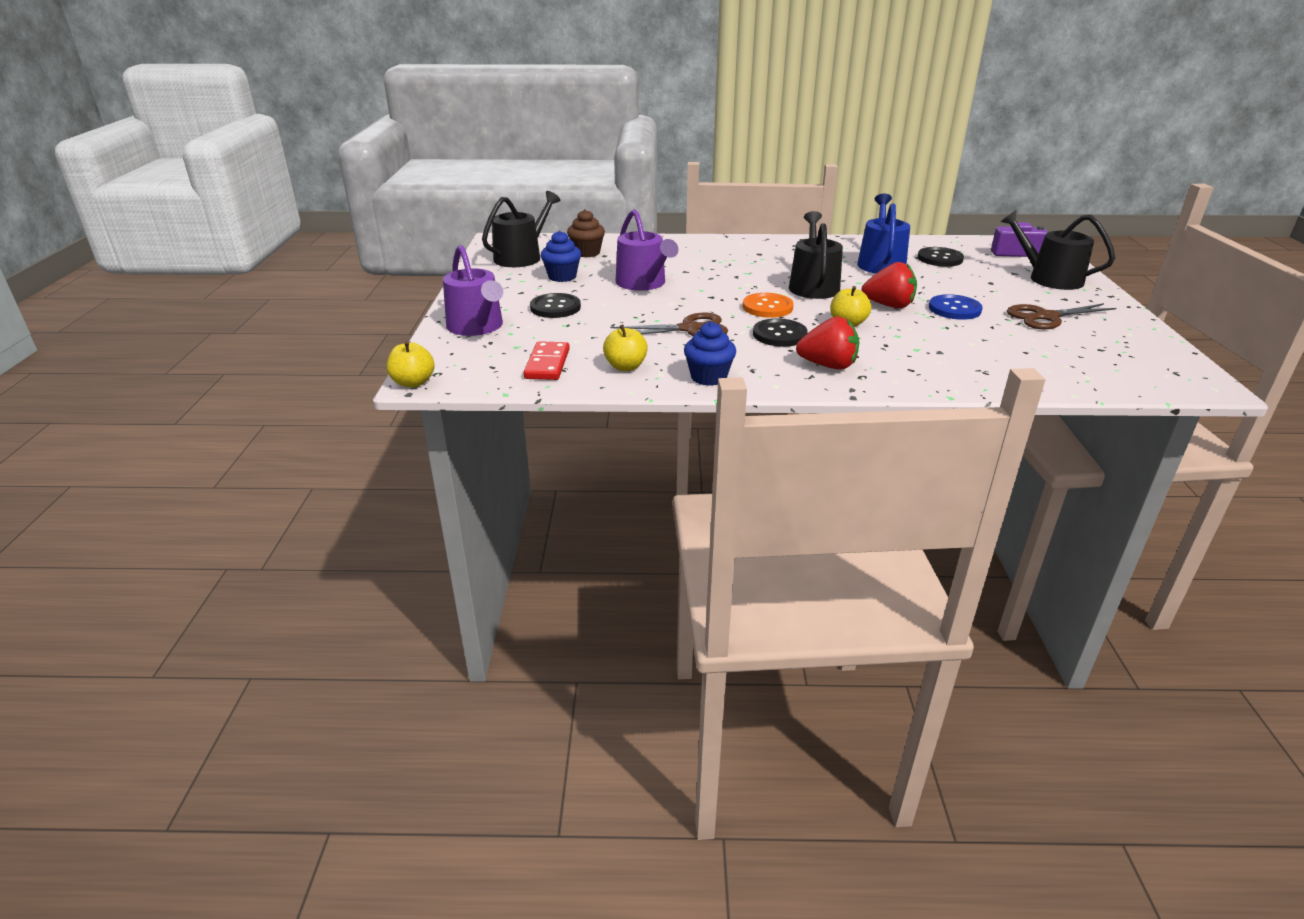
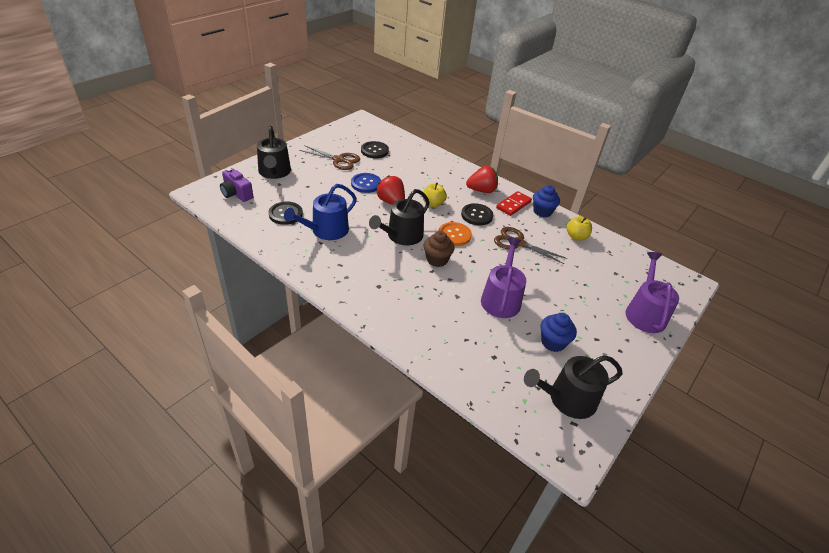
camera: 145 degrees left, 10 degrees up
(413, 382) = (696, 282): yellow apple -> none
(547, 364) = (616, 259): red domino -> red domino (513, 205)
(555, 307) = (582, 305): black button -> black button (374, 151)
(587, 253) = (505, 370): brown cupcake -> brown cupcake (437, 260)
(828, 366) = (481, 190): red strawberry -> red strawberry turned 120 degrees clockwise

